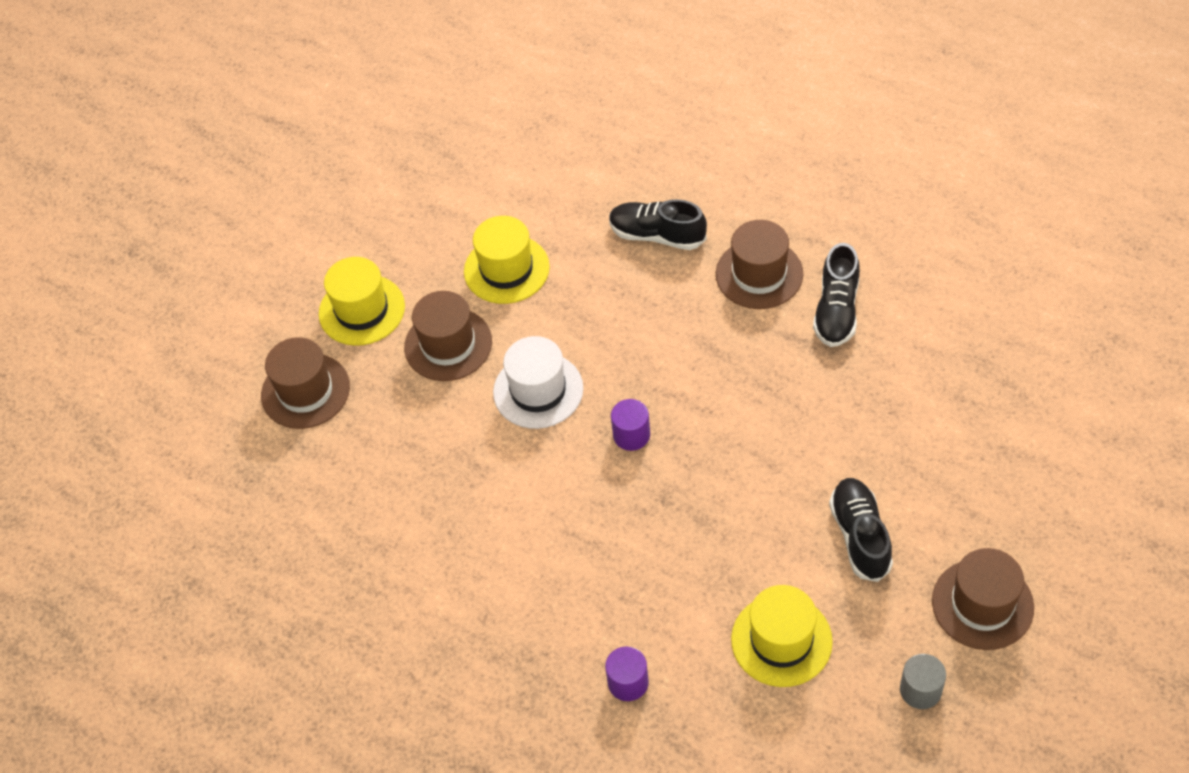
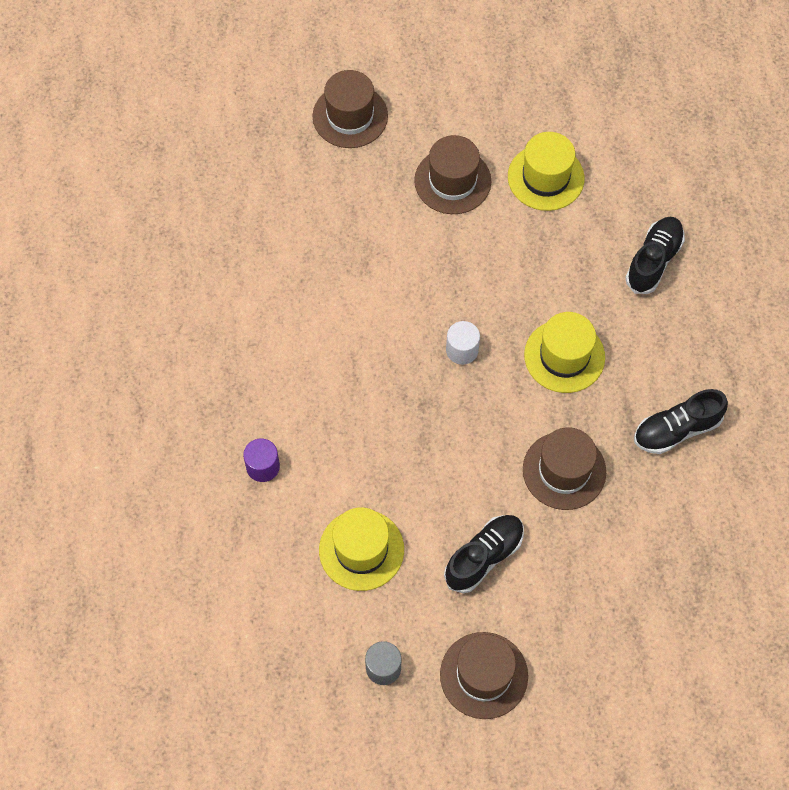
camera: 50 degrees right, 10 degrees up
(362, 310) = (441, 106): yellow hat -> yellow hat (564, 356)
(538, 390) = (456, 264): white hat -> none
(631, 435) = (462, 350): purple cylinder -> white cylinder
(657, 235) = (653, 261): black shoe -> black shoe turned 45 degrees clockwise
(759, 274) = (670, 354): brown hat -> brown hat (564, 470)

